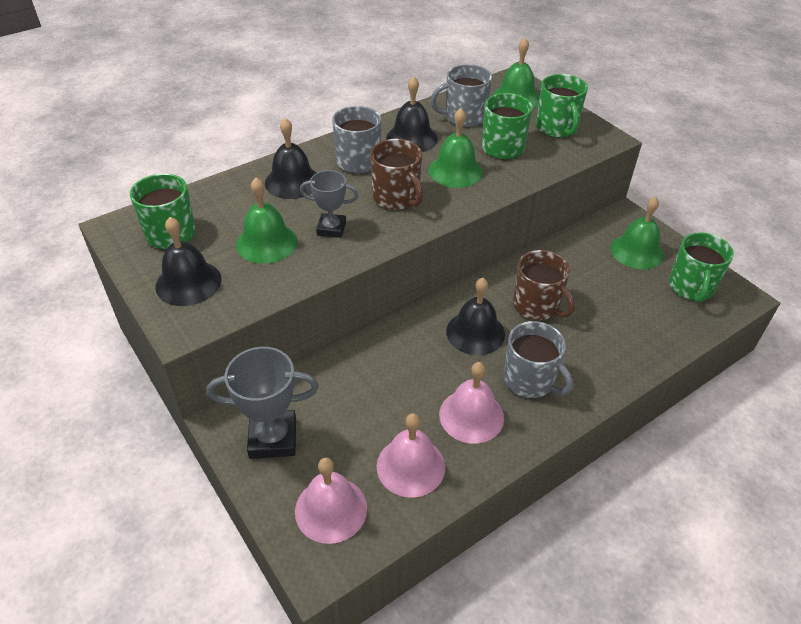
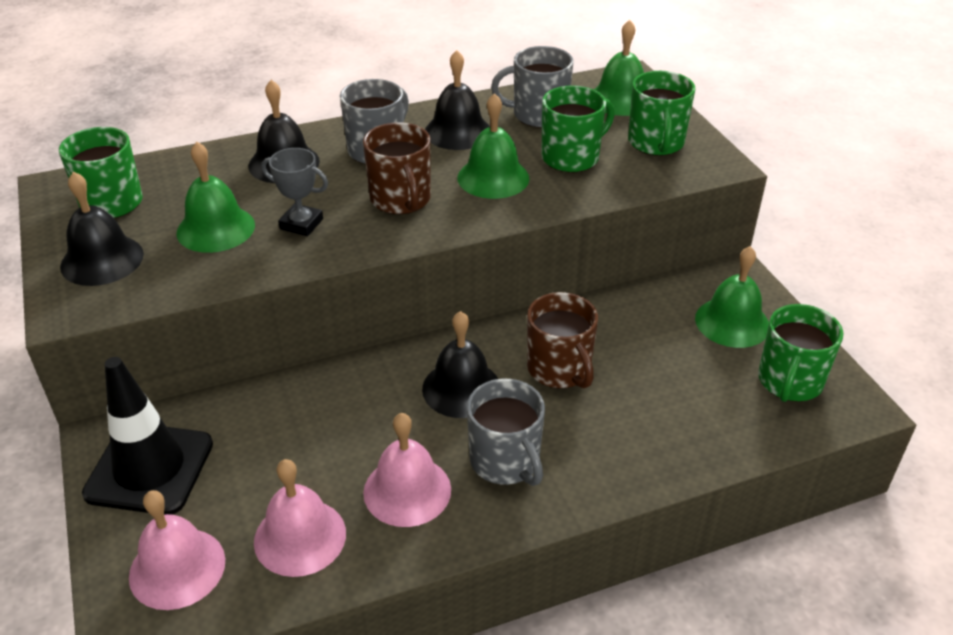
camera: 15 degrees right, 5 degrees down
(273, 438) = (149, 469): grey trophy -> black traffic cone

